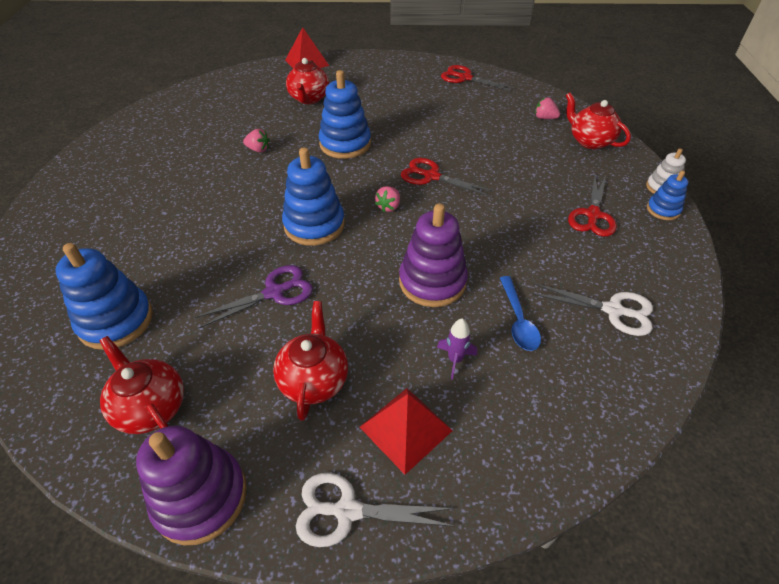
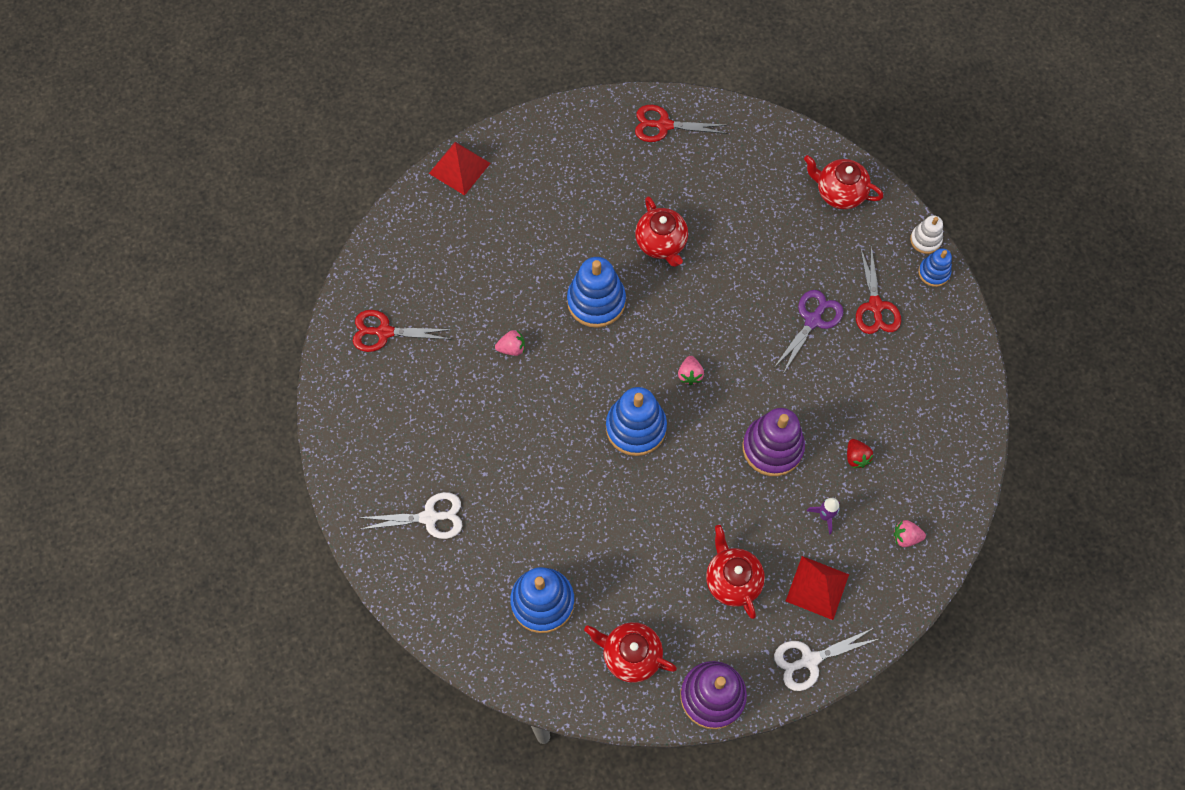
camera: 25 degrees left, 20 degrees up
(274, 293) = (650, 517): purple scissors -> purple scissors (813, 320)
(309, 99) = (508, 239): red teapot -> red teapot (661, 243)
(431, 176) = (708, 314): red scissors -> red scissors (385, 332)
(518, 320) = (856, 457): blue spoon -> red strawberry
(544, 118) = (781, 170): pink strawberry -> pink strawberry (905, 537)
(612, 310) = (923, 414): white scissors -> white scissors (429, 517)

